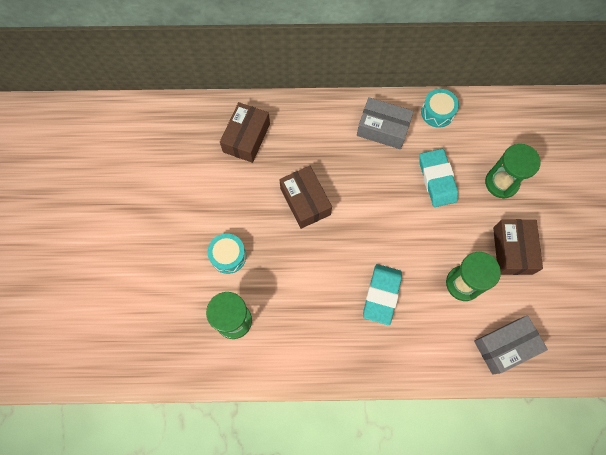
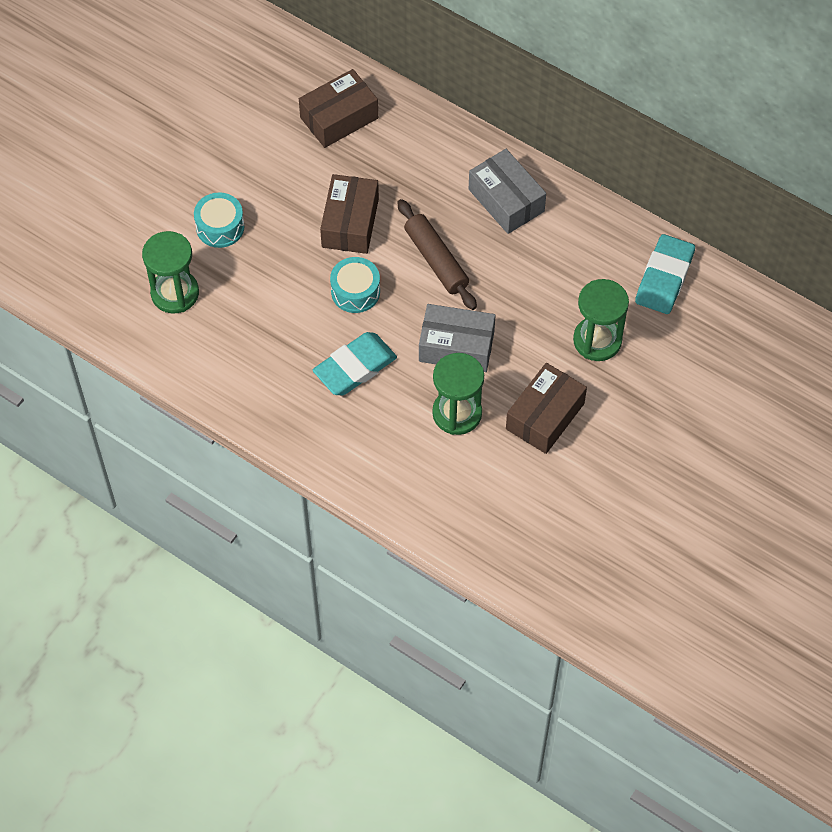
camera: 35 degrees right, 10 degrees down
(373, 192) = (436, 260): none -> brown rolling pin
(437, 112) = (588, 221): turquoise drum -> turquoise drum (355, 291)
(437, 179) = (522, 291): turquoise eraser -> turquoise eraser (664, 278)
(505, 346) = (448, 502): grey box -> grey box (456, 346)

